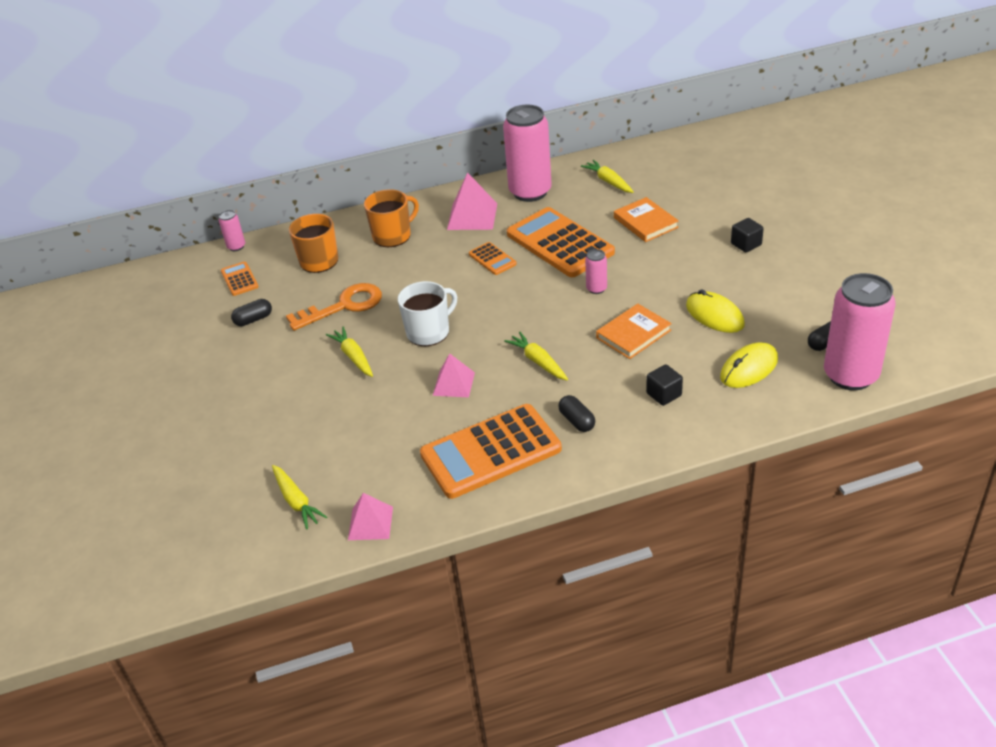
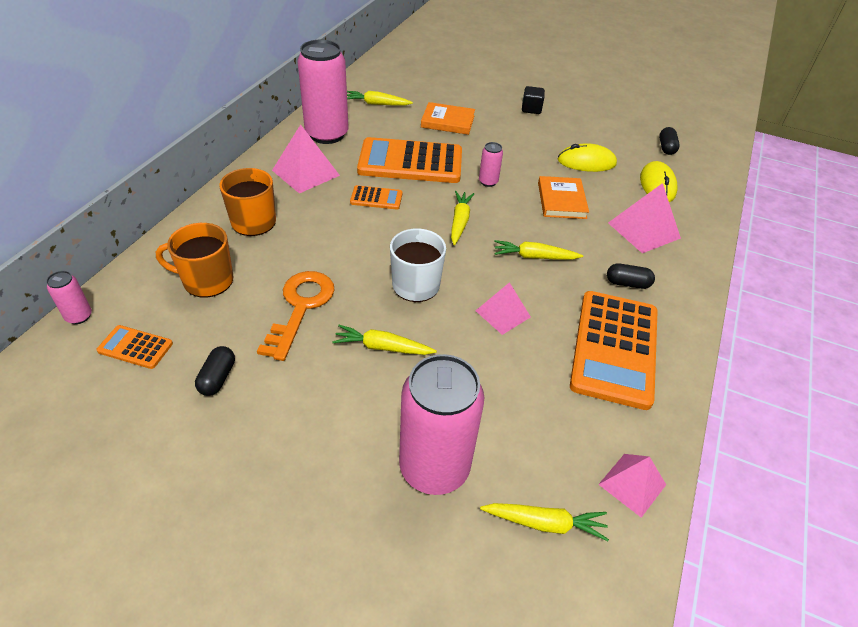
camera: 55 degrees left, 5 degrees up
(524, 307) = (459, 222): none -> yellow carrot
(664, 394) = (644, 230): black cube -> pink pyramid
(850, 375) = (707, 160): pink can -> pink can (434, 468)

